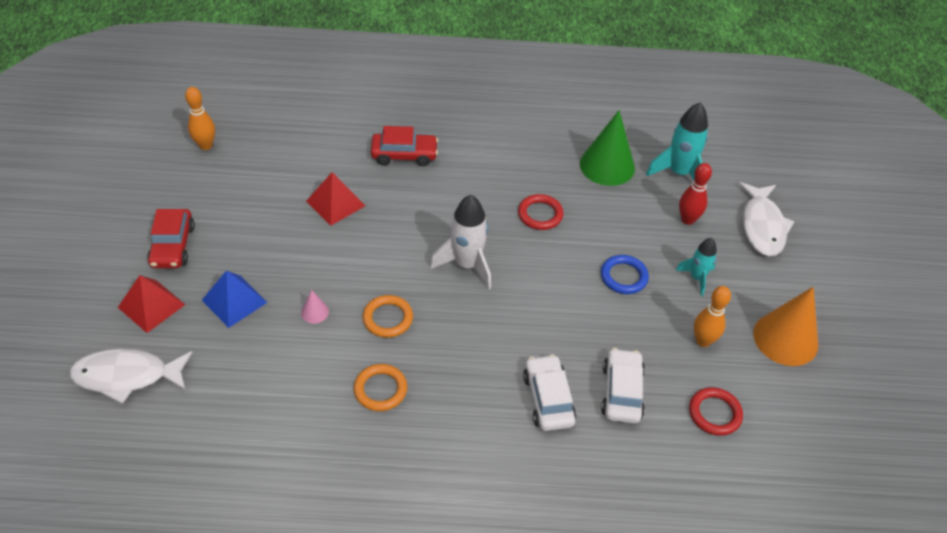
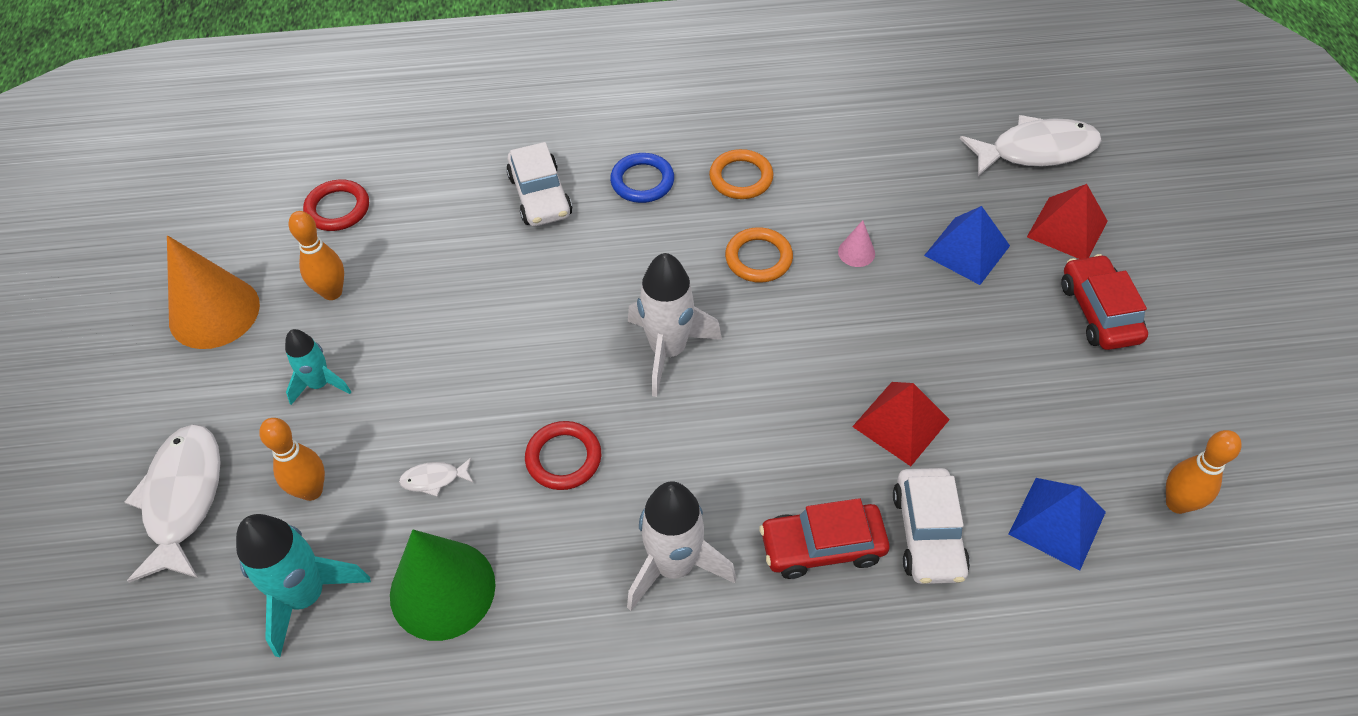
camera: 175 degrees right, 5 degrees up
(275, 147) = (1057, 523): none -> blue pyramid
(484, 158) = (674, 566): none -> white rocket
(616, 215) = (434, 479): none -> white fish
(621, 392) = (449, 215): white car -> white car (928, 533)
(623, 277) = (432, 368): blue ring -> blue ring (642, 181)
(687, 219) = (311, 490): red bowling pin -> orange bowling pin

